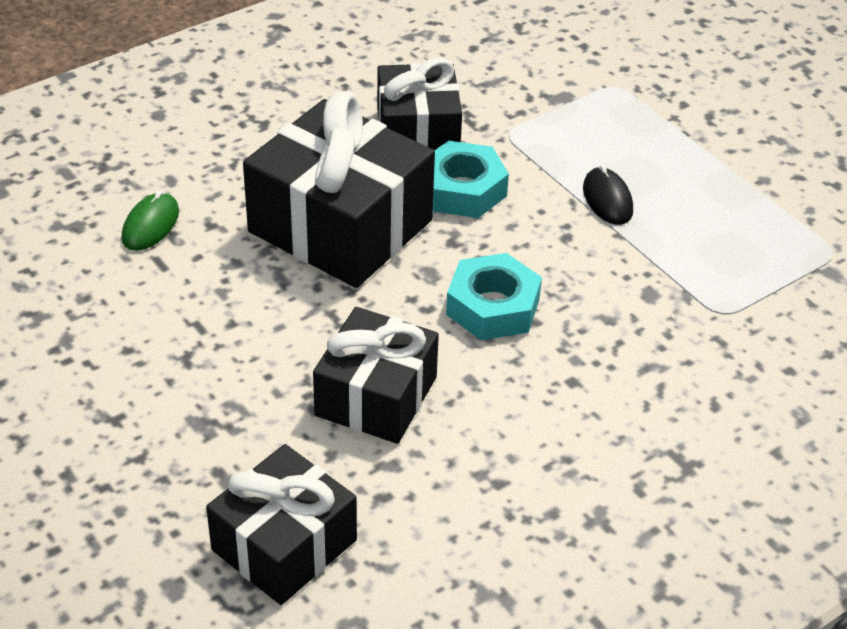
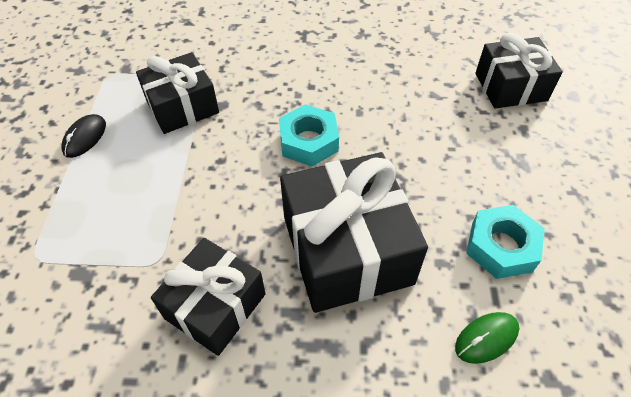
camera: 140 degrees left, 10 degrees up
(376, 396) = (416, 128): black gift -> black gift (182, 106)
(462, 190) = (241, 231): turquoise nut -> turquoise nut (501, 247)
(607, 199) = (167, 169): black mouse -> black mouse (85, 138)

